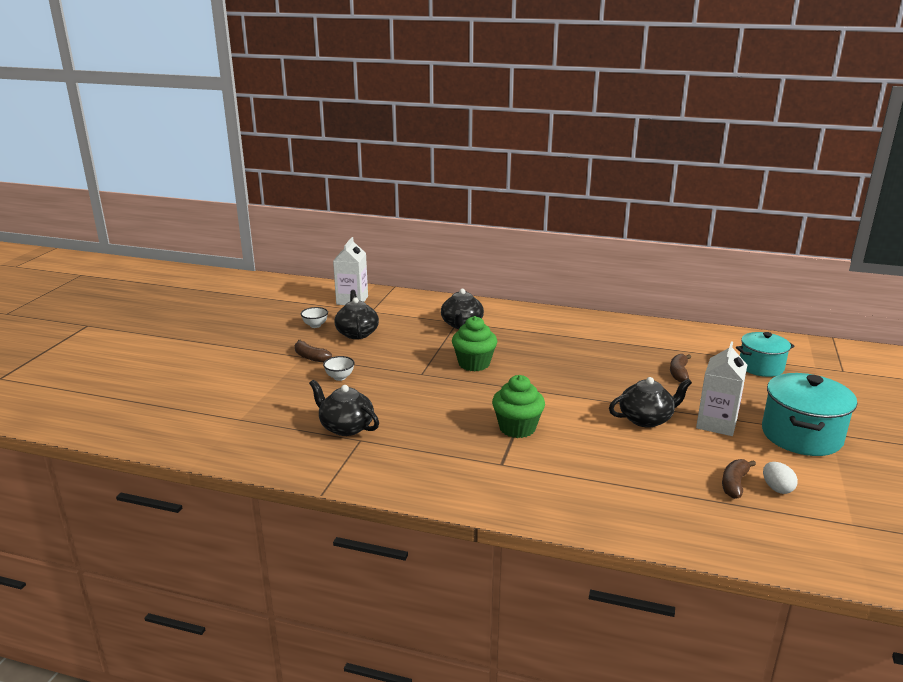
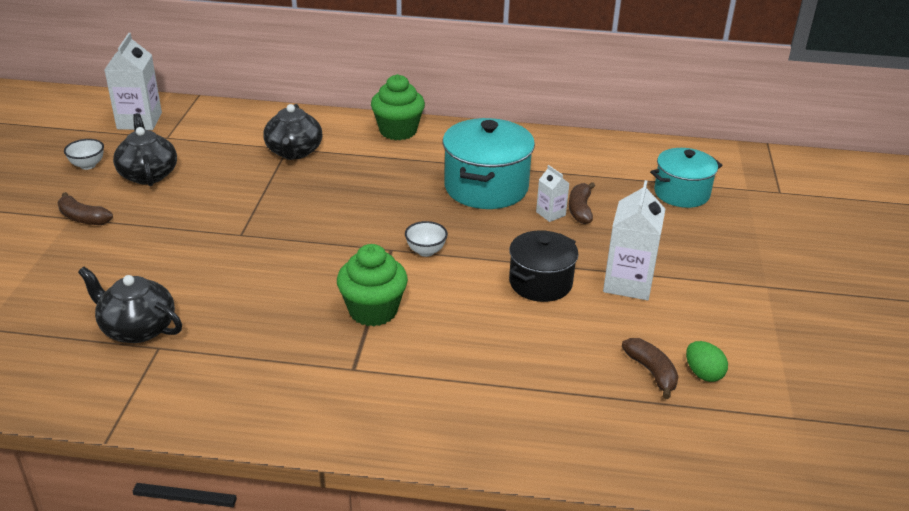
camera: 10 degrees left, 10 degrees up
(339, 377) = (126, 248): white bowl -> white bowl (426, 251)
(474, 364) = (312, 213): green cupcake -> green cupcake (398, 131)
(646, 419) = (540, 283): black teapot -> black pot
(655, 374) = (550, 213): none -> white carton
(734, 484) = (651, 372): brown banana -> brown banana turned 135 degrees clockwise
(777, 488) = (703, 374): white egg -> green egg
(801, 435) = (731, 292): turquoise pot -> turquoise pot (486, 187)

